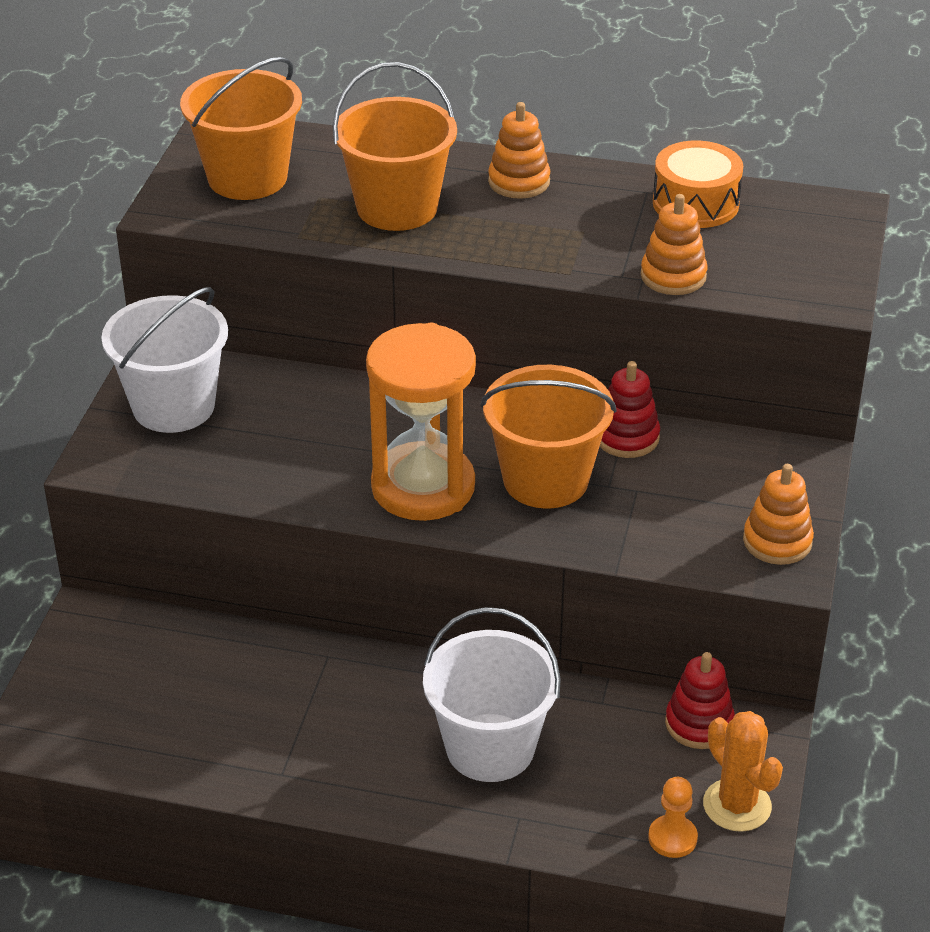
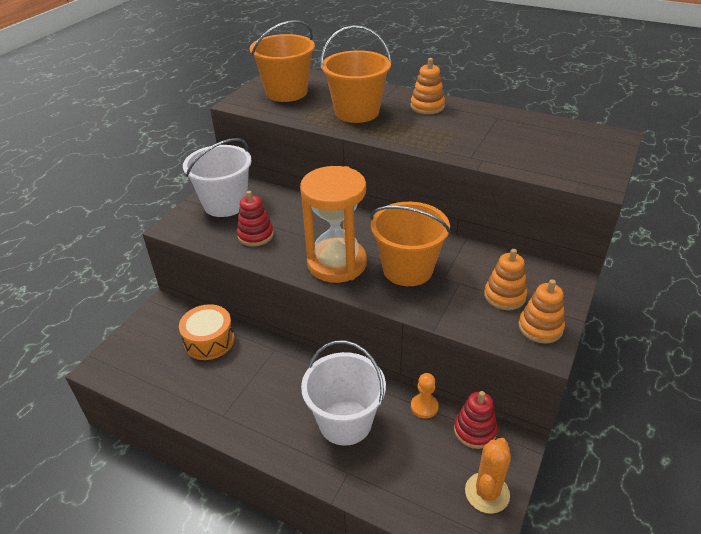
camera: 15 degrees right, 0 degrees up
(626, 437) = (461, 252): red stacking toy -> red stacking toy (255, 235)
(672, 838) = (440, 508): orange pawn -> orange pawn (424, 407)
(673, 276) = (501, 160): orange stacking toy -> orange stacking toy (504, 296)
(695, 203) = (524, 125): orange drum -> orange drum (209, 341)
(737, 805) = (487, 493): orange cactus -> orange cactus turned 45 degrees clockwise

